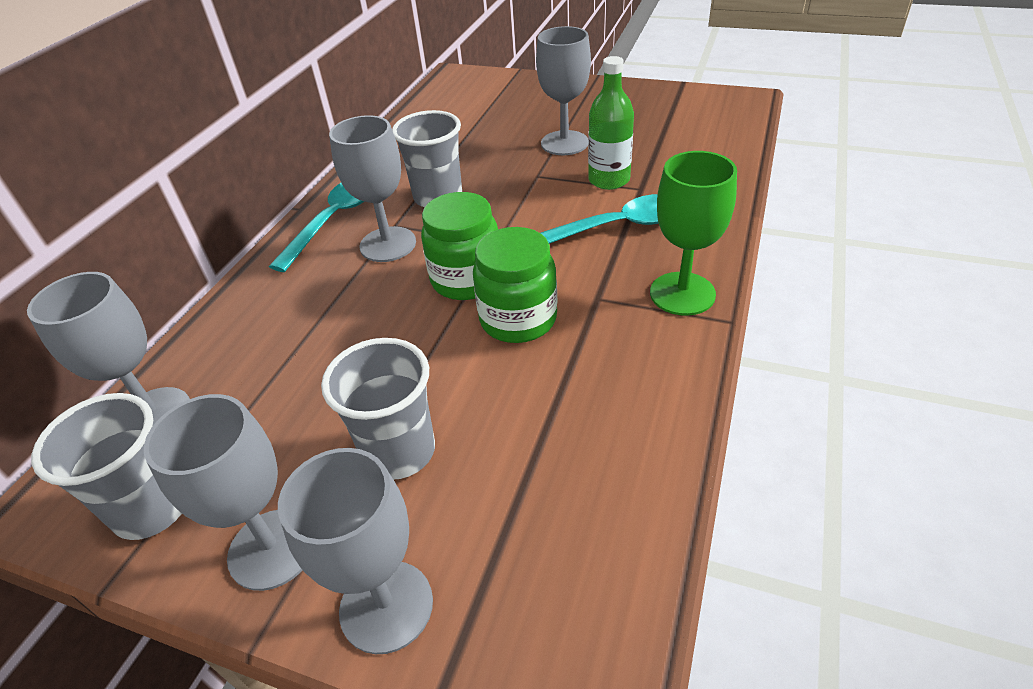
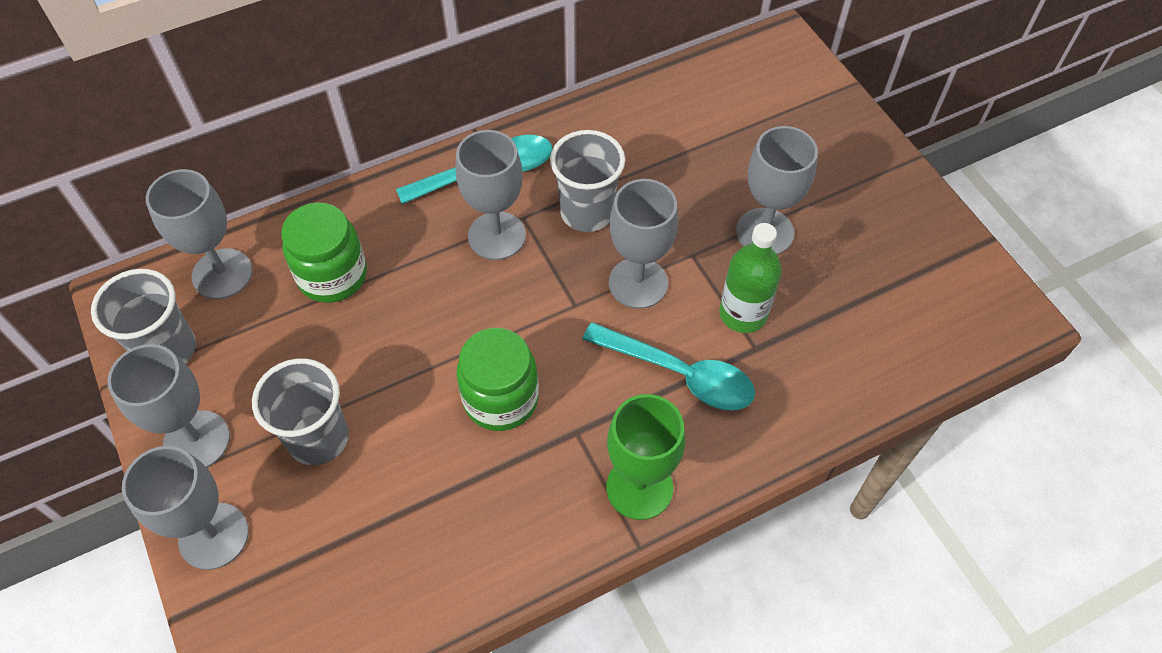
camera: 40 degrees right, 15 degrees up
(466, 280) = (510, 326): green jar -> green jar (332, 275)
(523, 206) = (638, 283): none -> grey goblet

